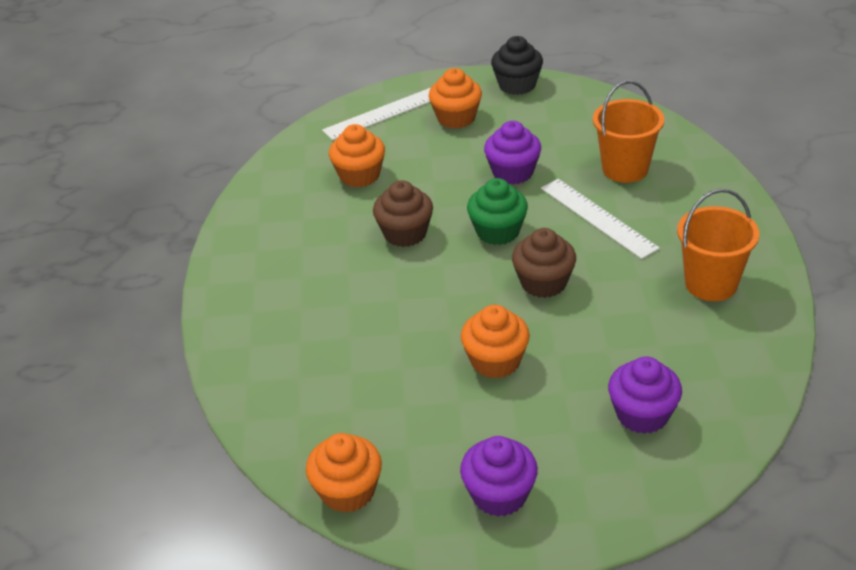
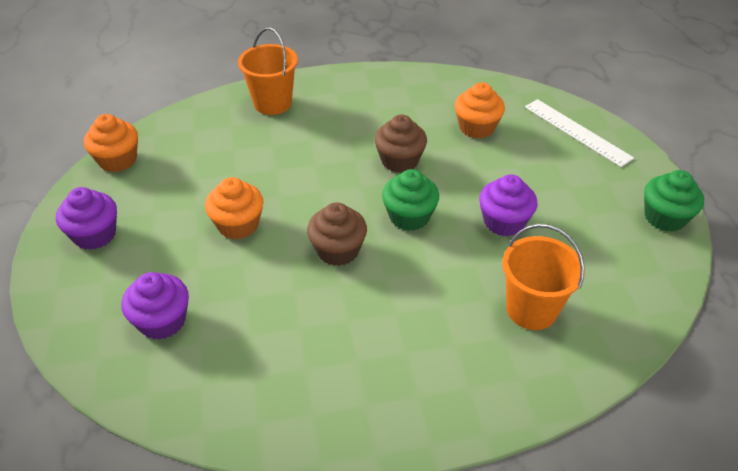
camera: 80 degrees right, 5 degrees up
(456, 118) = (585, 178): orange cupcake -> none
(517, 85) = (665, 217): black cupcake -> green cupcake
(597, 218) = (440, 287): white ruler -> none
(711, 284) = (340, 381): orange bucket -> orange bucket (272, 103)

